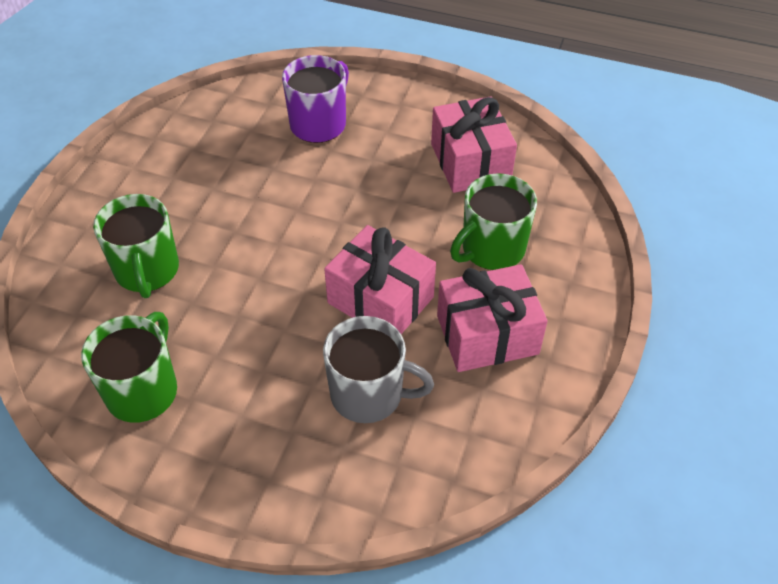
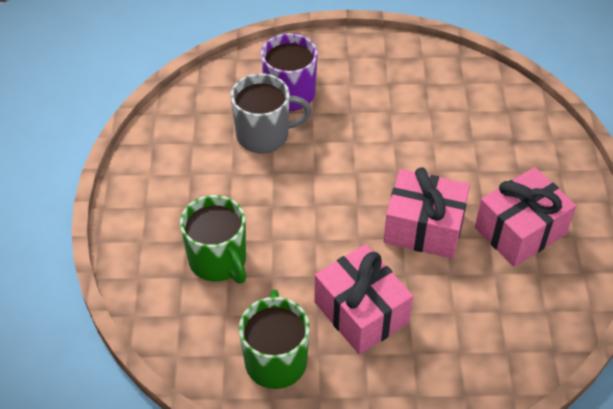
camera: 20 degrees left, 0 degrees up
(369, 394) = (456, 305): grey mug -> grey mug (264, 135)
(470, 162) = (432, 93): pink gift -> pink gift (361, 312)
(491, 249) = (487, 161): green mug -> none

